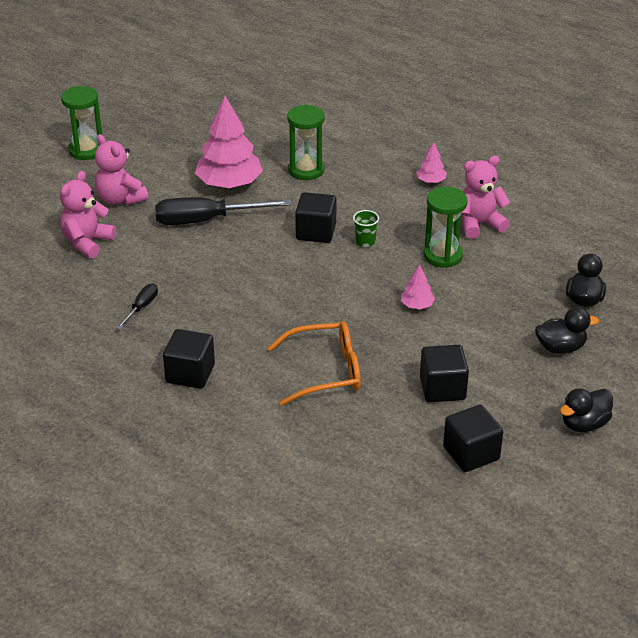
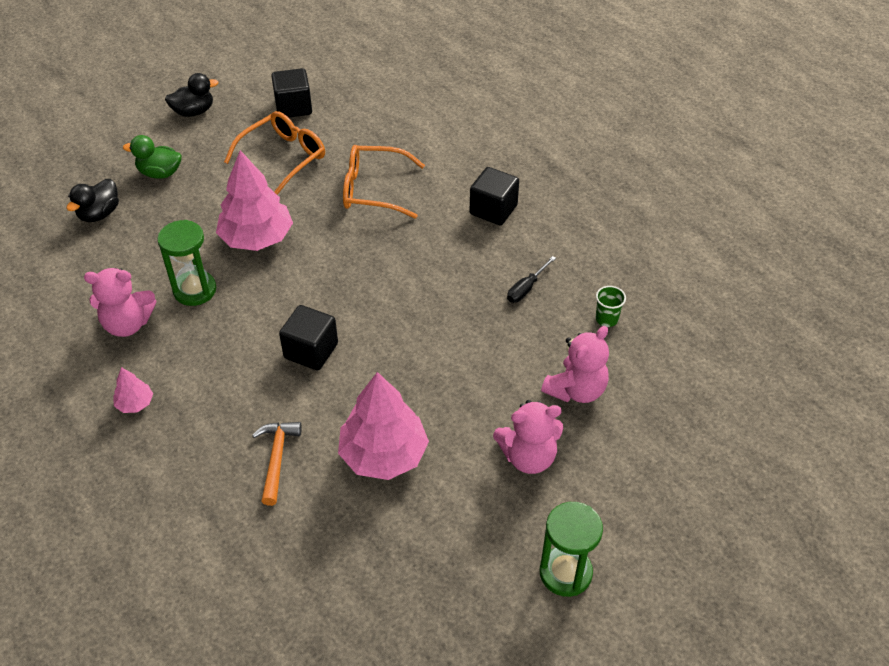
camera: 165 degrees left, 10 degrees up
(120, 199) = (528, 457): pink teddy bear -> pink teddy bear turned 105 degrees clockwise
(206, 220) = (429, 395): black screwdriver -> none
(306, 170) = (276, 458): green hourglass -> orange hammer
(365, 242) = (264, 325): green cup -> green cup (606, 319)
(417, 305) = (257, 238): pink tree -> pink tree, size x2.19
(442, 388) = (283, 157): black cube -> orange glasses
(560, 348) = (160, 173): black duck -> green duck

